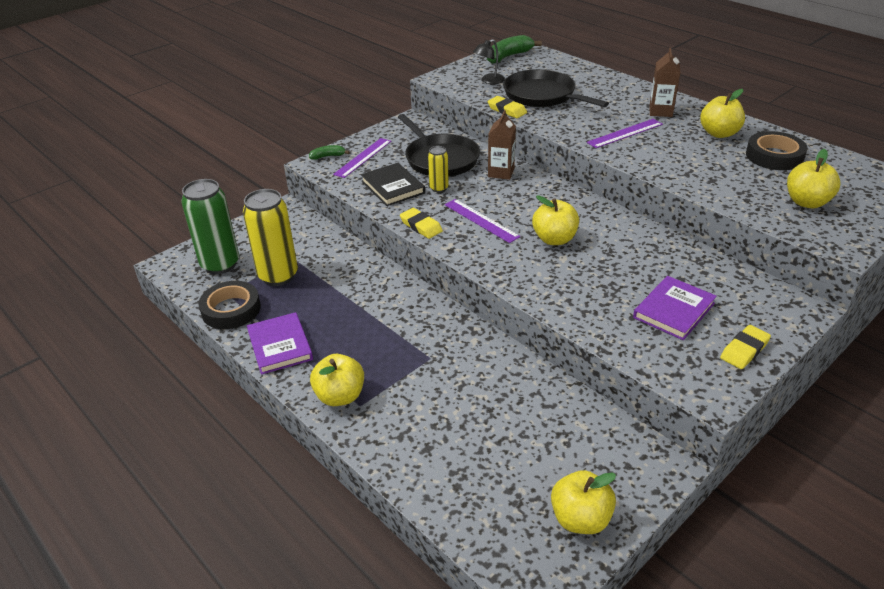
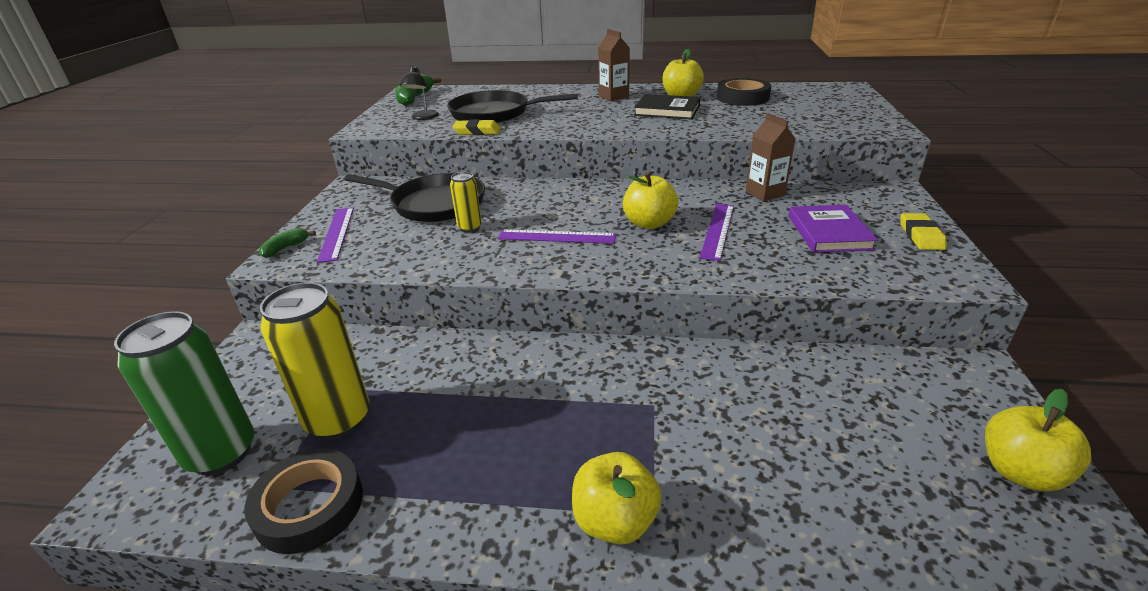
camera: 40 degrees left, 5 degrees down
(280, 346) = (448, 509): purple book -> none
(393, 187) = (414, 246): black book -> black book (667, 110)
(421, 226) = (500, 267): yellow eraser -> none
(501, 173) = (516, 193): brown carton -> brown carton (765, 193)
(625, 133) = (612, 116): purple ruler -> purple ruler (717, 230)
(806, 202) = (816, 114): yellow apple -> none

